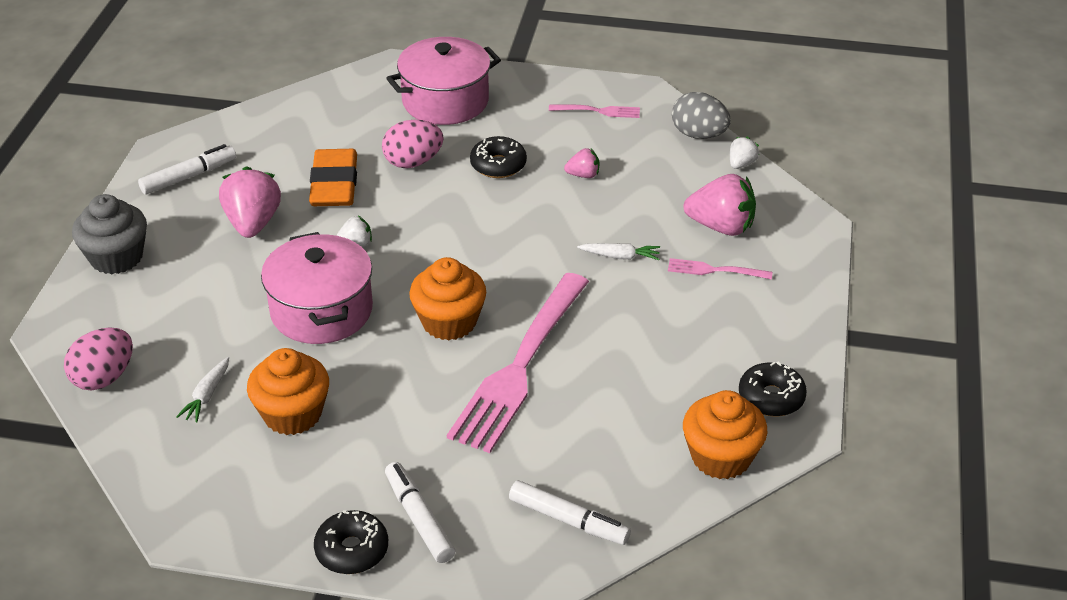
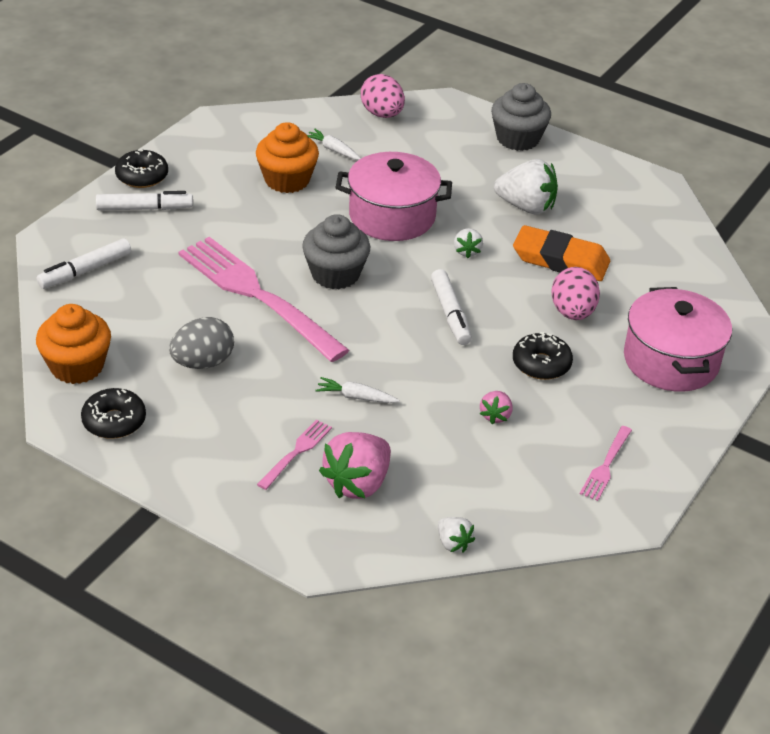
camera: 110 degrees right, 0 degrees up
(189, 176) = (610, 188): white marker -> white marker (450, 314)
(253, 223) = (526, 207): pink strawberry -> white strawberry
(449, 322) = (335, 274): orange cupcake -> grey cupcake
(620, 256) = (356, 397): white carrot -> white carrot turned 75 degrees clockwise
(699, 135) = (524, 530): grey egg -> grey egg (203, 362)

